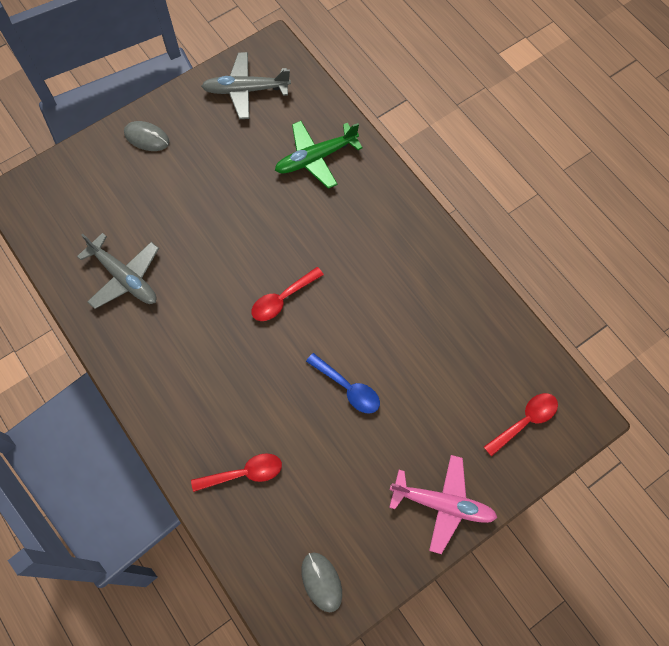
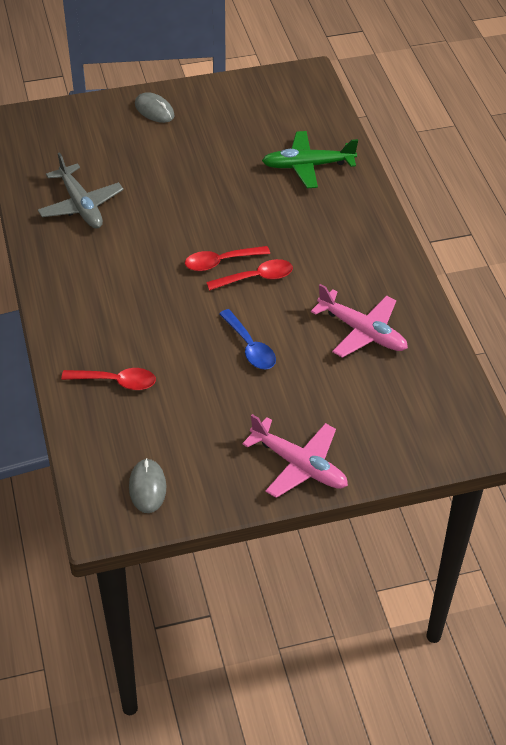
camera: 20 degrees right, 20 degrees down
(246, 90) = (266, 99): grey plane -> none
(438, 334) = (362, 331): none -> pink plane
(525, 421) = (417, 425): red spoon -> red spoon (256, 278)

